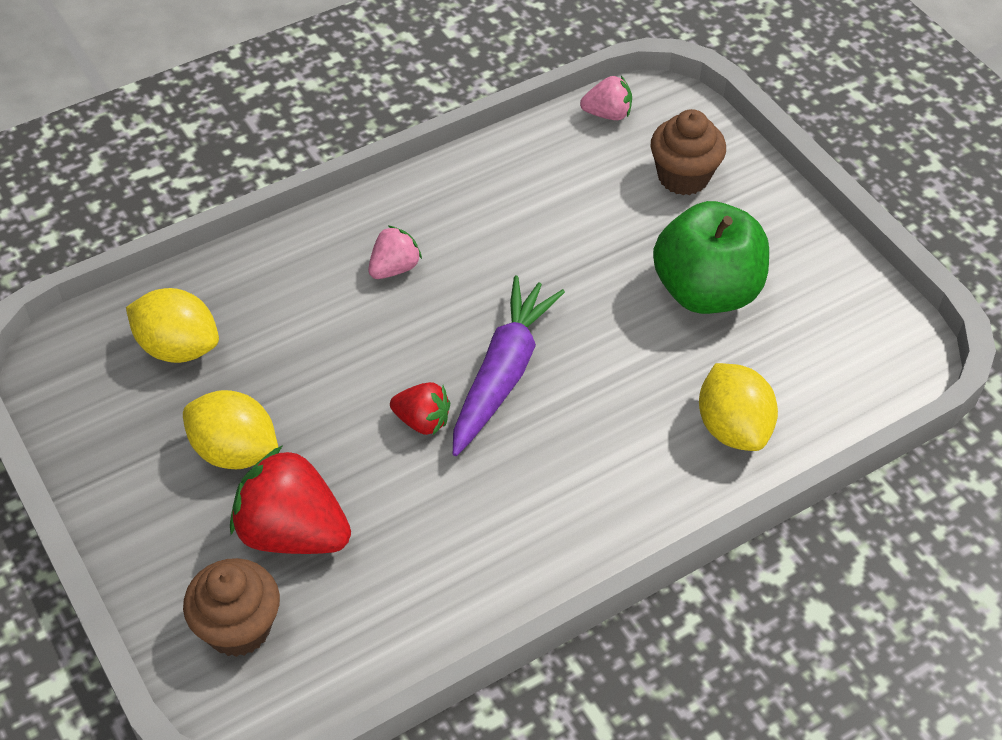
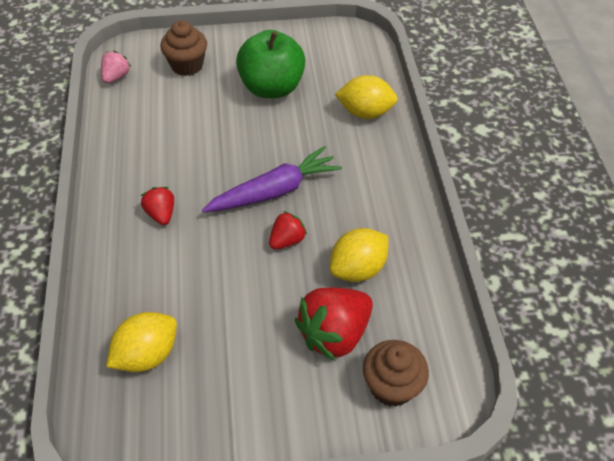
camera: 65 degrees left, 0 degrees up
(235, 451) = (255, 347): yellow lemon -> yellow lemon (358, 269)
(394, 268) = (161, 214): pink strawberry -> red strawberry
(503, 373) = (274, 191): purple carrot -> purple carrot turned 105 degrees clockwise

